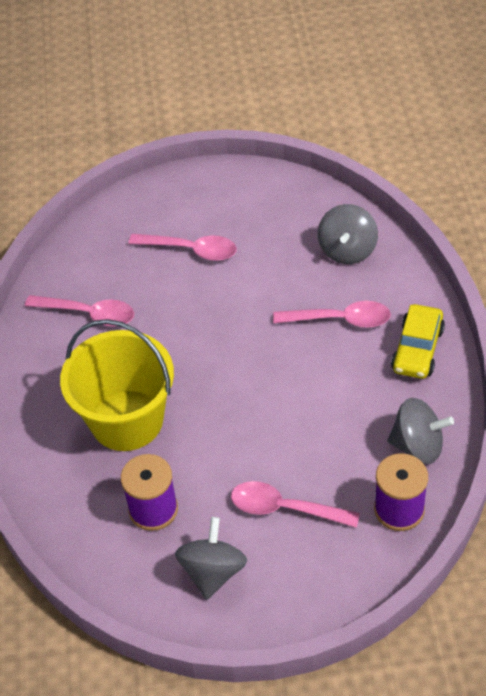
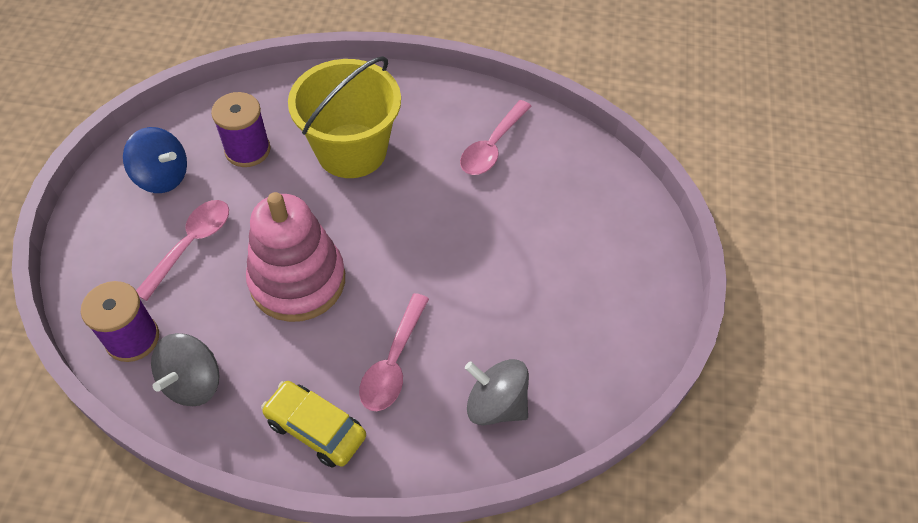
camera: 100 degrees right, 5 degrees up
(191, 250) = (549, 247): pink spoon -> none
(213, 571) = (162, 177): grey spinning top -> blue spinning top
(291, 409) = (298, 281): none -> pink stacking toy

